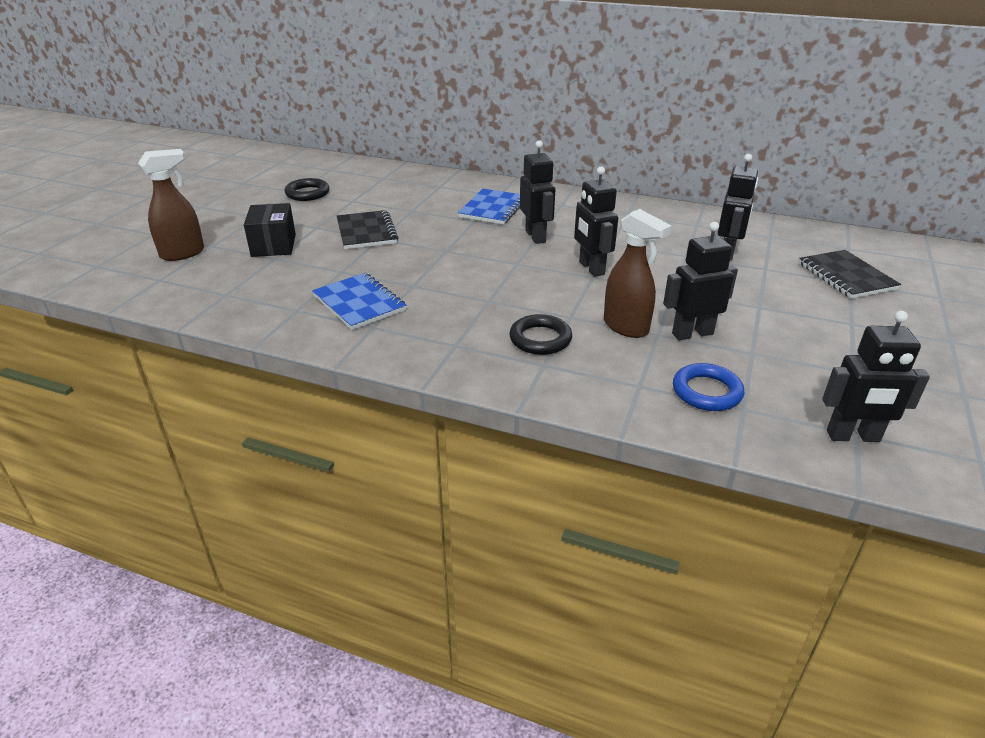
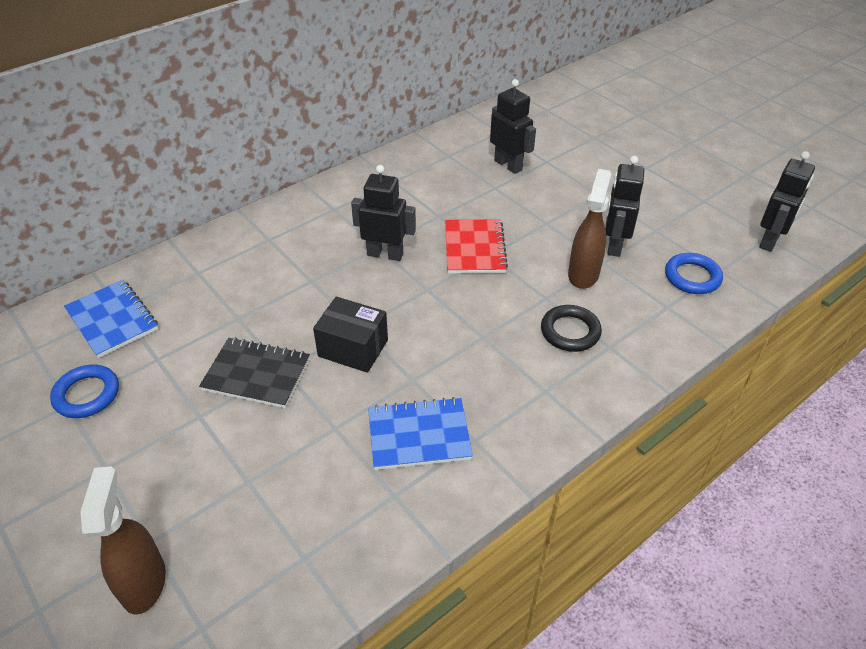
camera: 60 degrees left, 10 degrees up
(273, 245) = (211, 473): black box -> black box (353, 348)
(307, 193) = (87, 394): black ring -> blue ring
(493, 209) = (296, 256): blue notebook -> blue notebook (112, 320)
(591, 268) = (474, 248): black robot -> red notebook
(626, 327) = (583, 274): brown spray bottle -> brown spray bottle turned 60 degrees counterclockwise
(846, 276) = (585, 134): black notebook -> none

